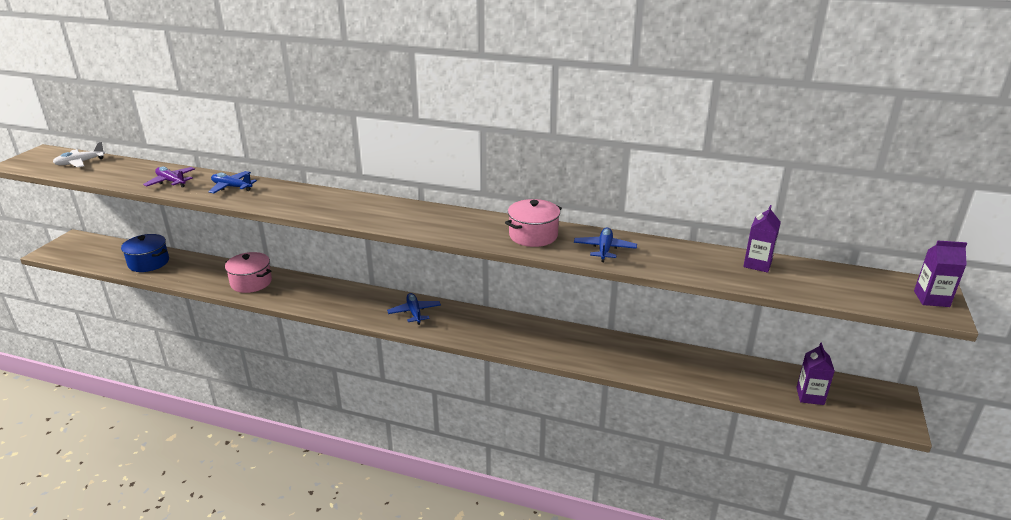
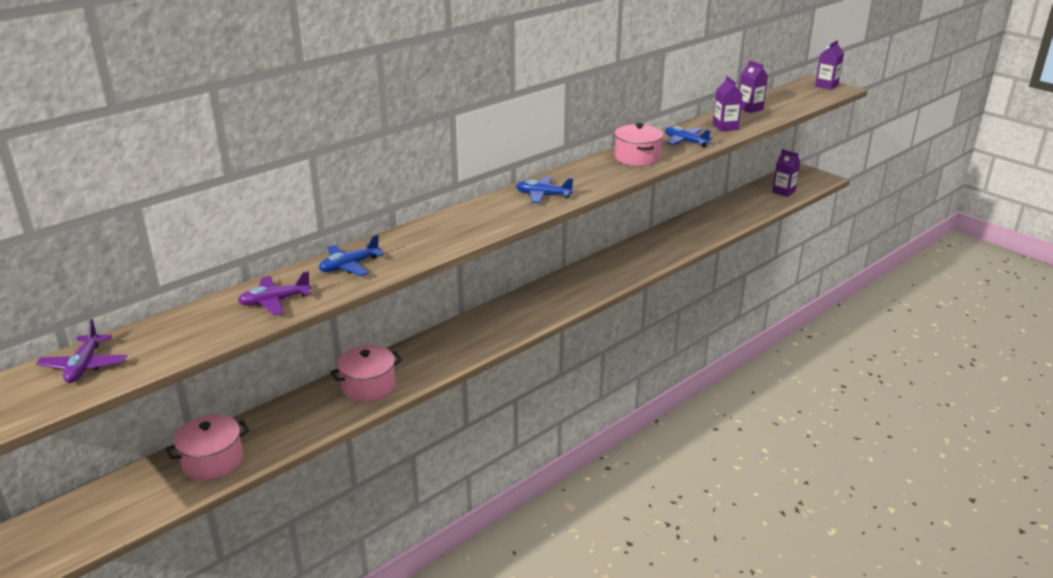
camera: 60 degrees left, 0 degrees up
(80, 162) = (84, 366): white plane -> purple plane
(149, 263) = (213, 461): blue pot -> pink pot
(414, 312) = (539, 302): blue plane -> blue plane (543, 195)
(677, 261) = (725, 127): none -> purple carton

